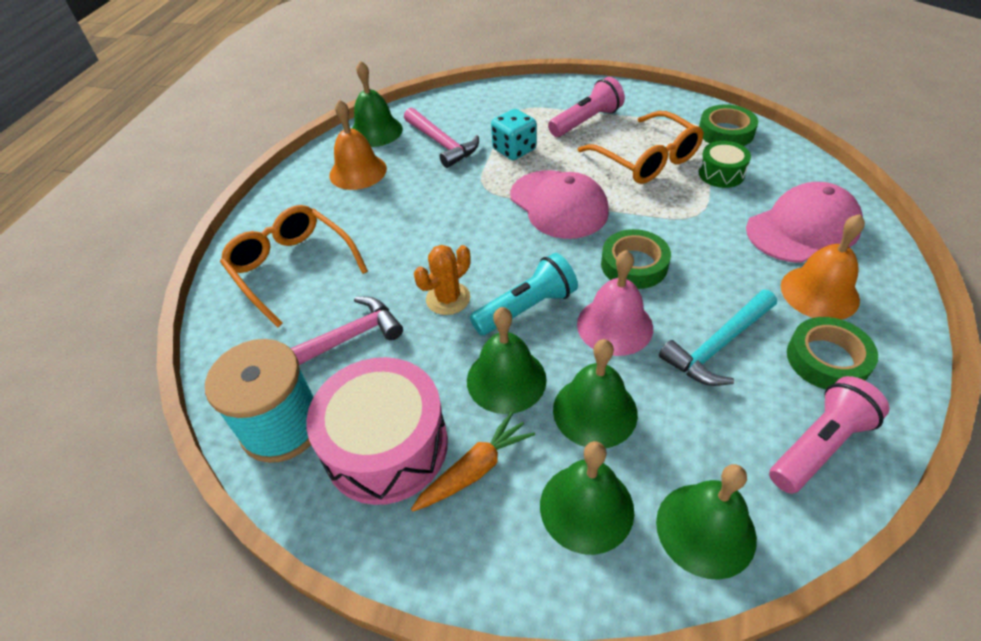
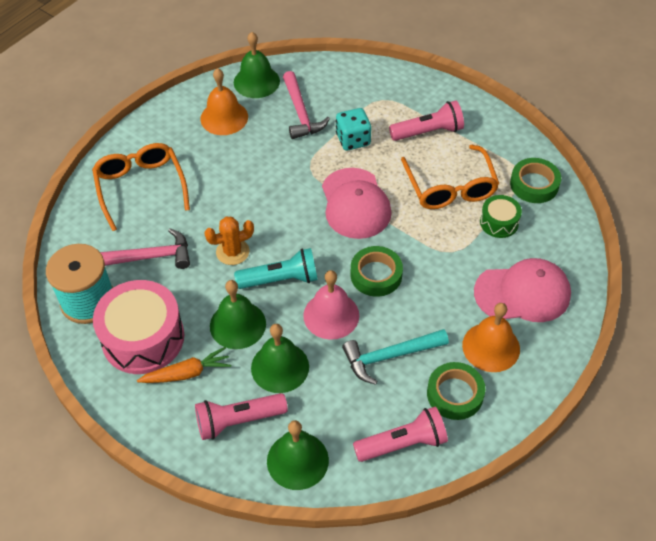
camera: 20 degrees right, 5 degrees up
(586, 507) = (238, 421): green bell -> pink flashlight

